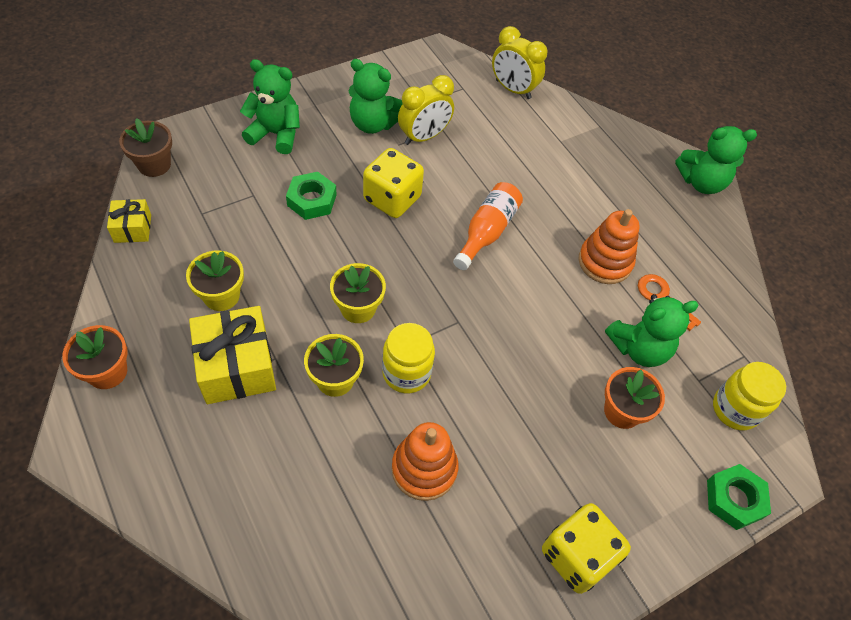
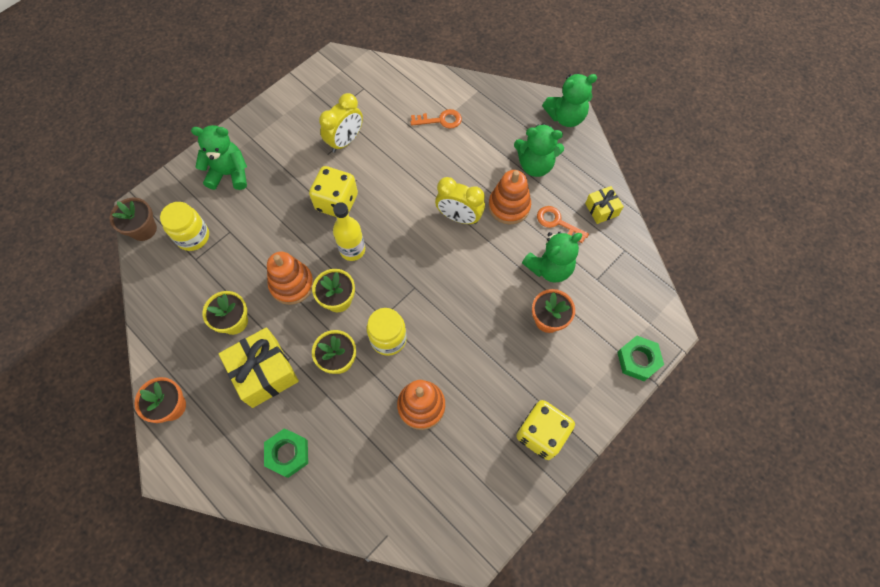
camera: 10 degrees left, 10 degrees up
(133, 228) = (147, 288): yellow gift -> yellow gift (601, 209)
(307, 274) = (292, 284): none -> orange stacking toy
(311, 200) = (276, 222): green nut -> green nut (287, 454)
(373, 123) = (302, 141): green teddy bear -> green teddy bear (535, 165)
(394, 256) = (352, 250): none -> yellow bottle
(487, 232) = (416, 208): orange bottle -> none
(513, 89) = (403, 77): yellow clock -> yellow clock (459, 217)
(545, 145) = (440, 120): none -> orange key
(735, 409) = (626, 293): yellow jar -> yellow jar (193, 236)

